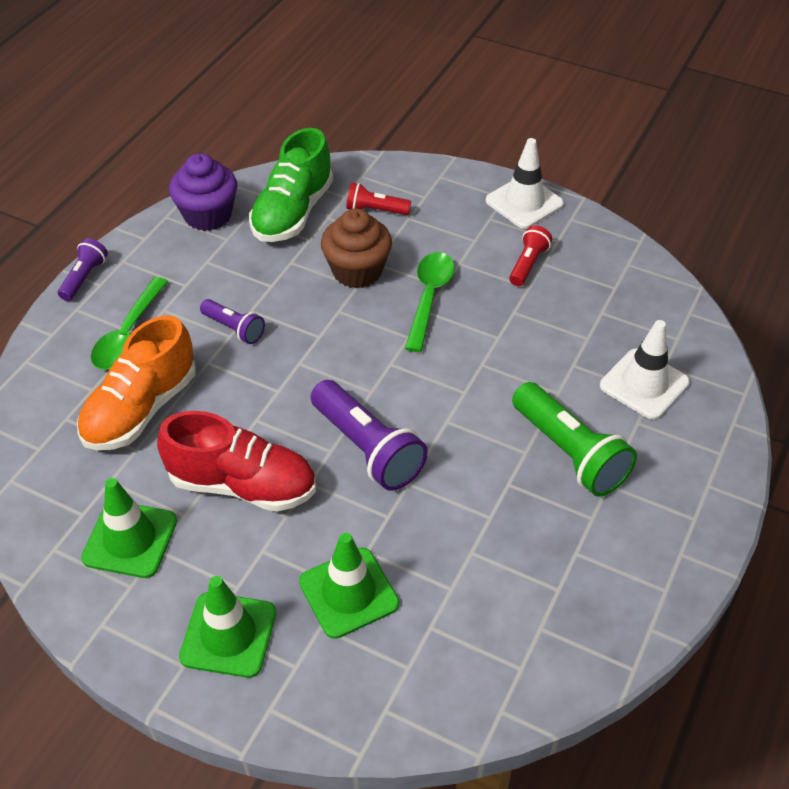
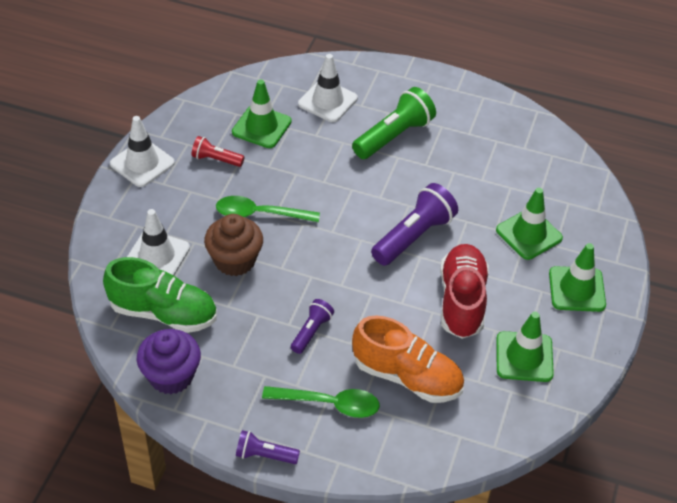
camera: 100 degrees left, 0 degrees up
(375, 210) = (157, 256): red flashlight -> white traffic cone
(588, 310) = (261, 127): none -> green traffic cone

